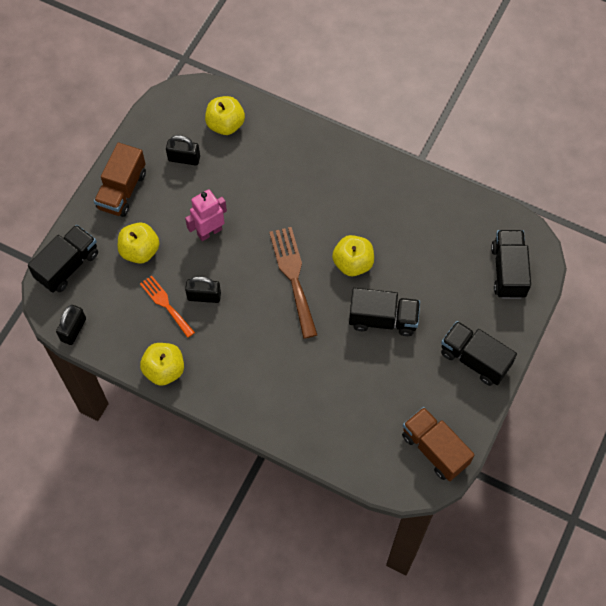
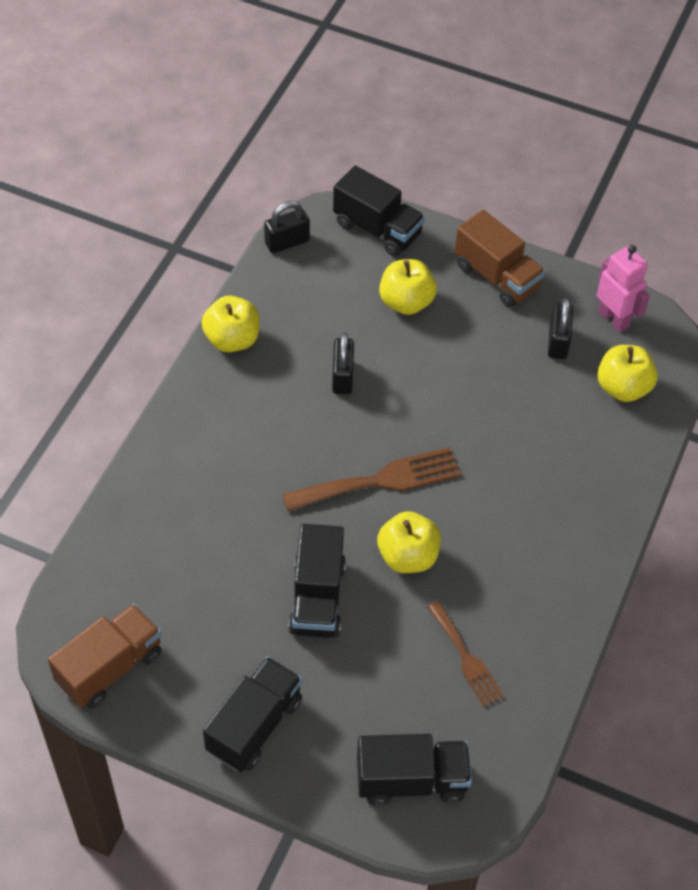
camera: 85 degrees right, 10 degrees down
(73, 330) = (287, 242): black padlock -> black padlock turned 45 degrees counterclockwise
(122, 190) = (496, 277): brown truck -> brown truck turned 150 degrees counterclockwise
(165, 304) = (328, 335): orange fork -> none
(209, 232) = (443, 377): pink robot -> pink robot (614, 319)
(426, 235) = (466, 658): none -> brown fork

